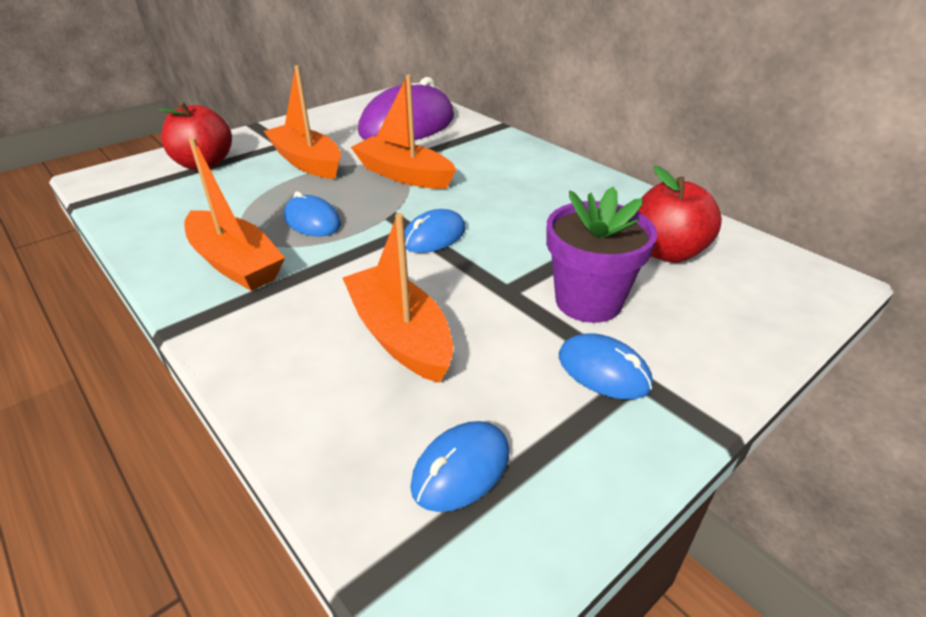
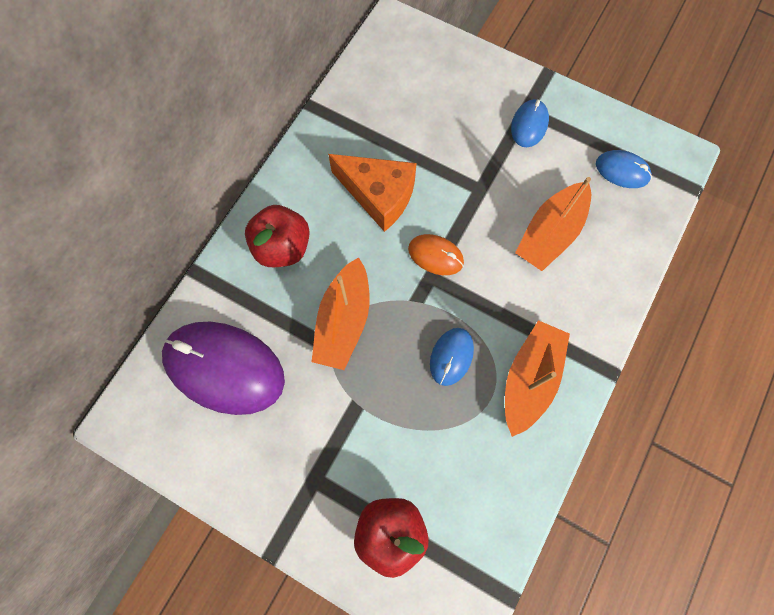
camera: 110 degrees left, 35 degrees up
(307, 162) = (349, 425): orange boat -> none
(434, 236) = (435, 255): blue mouse -> orange mouse
(534, 216) = (379, 195): none -> orange cheese
(588, 301) = (471, 142): purple flower pot -> none
(667, 252) = (395, 105): red apple -> red apple (282, 247)

